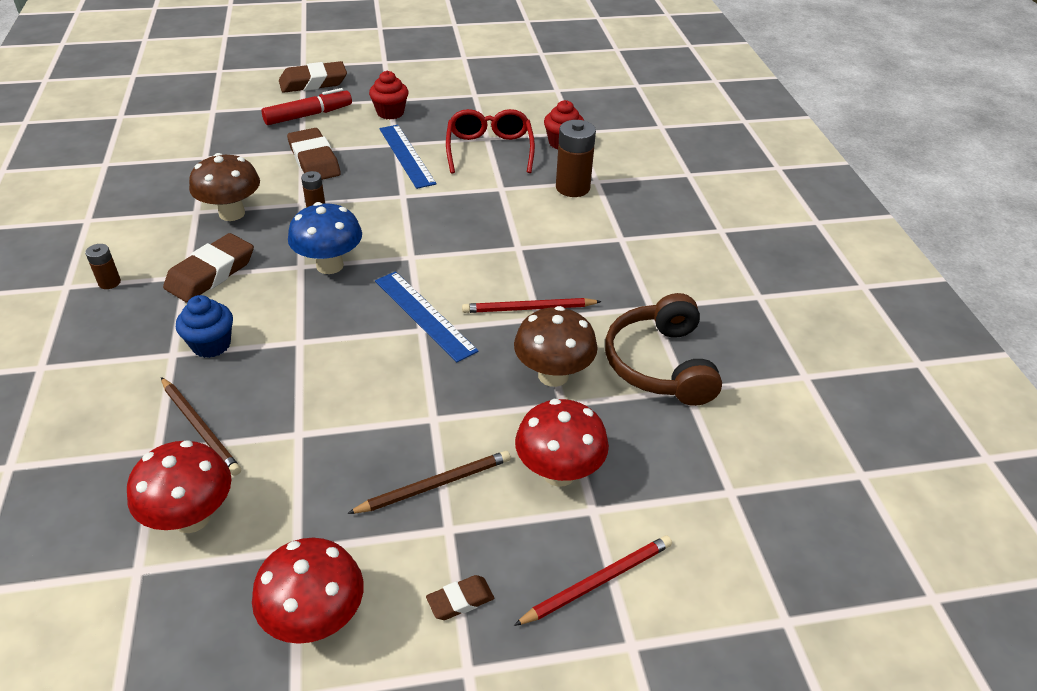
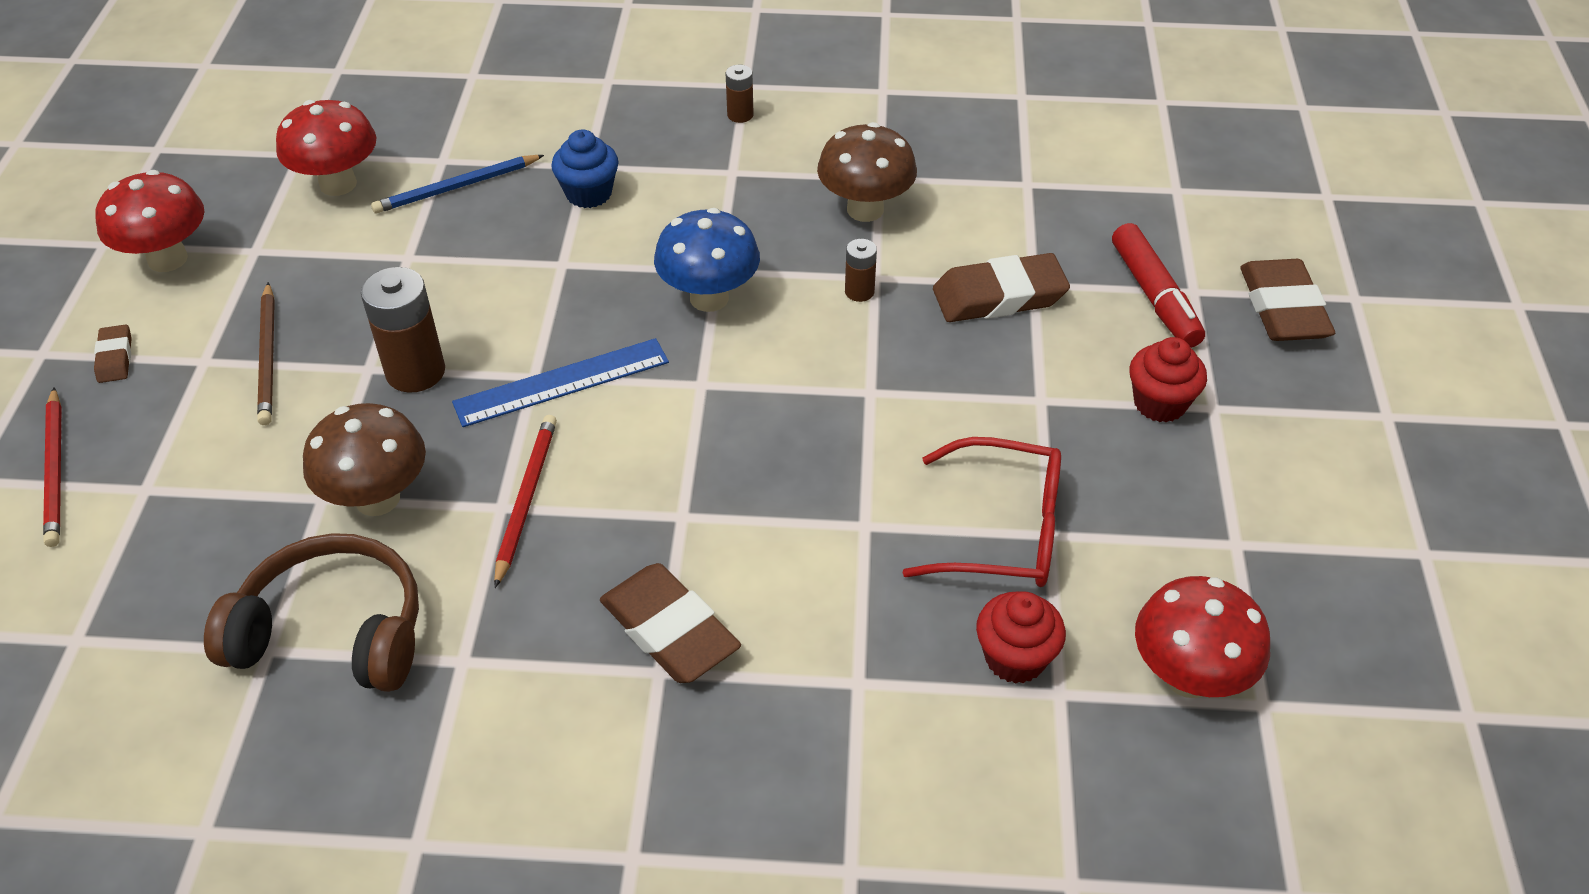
camera: 105 degrees right, 5 degrees up
(200, 427) = (457, 187): brown pencil -> blue pencil
(211, 273) = (730, 192): brown eraser -> brown eraser (670, 630)
(406, 155) = (998, 409): blue ruler -> none
(559, 472) = (216, 469): red mushroom -> red mushroom (1188, 677)
(572, 188) = (842, 635): brown battery -> brown battery (415, 372)

